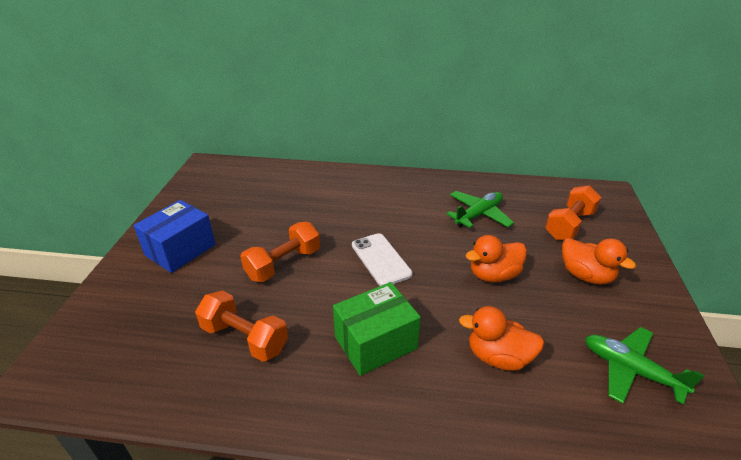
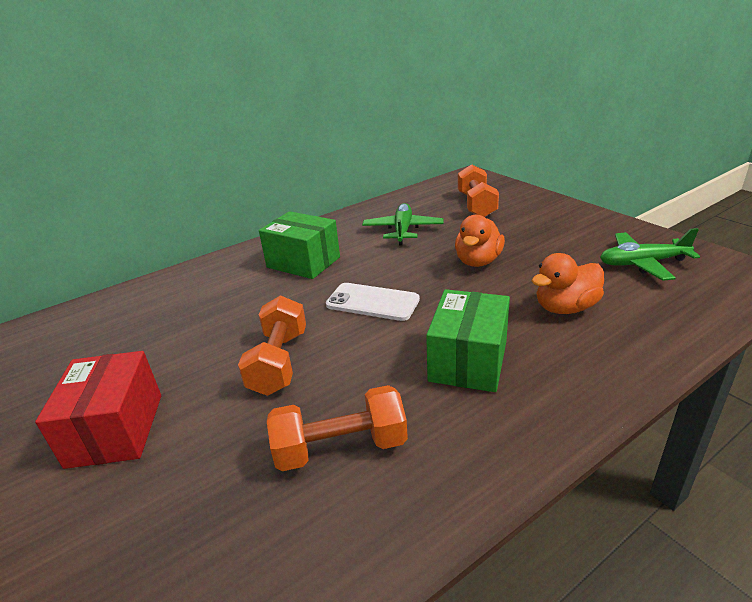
camera: 40 degrees left, 5 degrees down
(180, 250) = (115, 430): blue box -> red box
(382, 202) = (303, 262): none -> green box
(586, 276) = (535, 228): orange duck -> none

